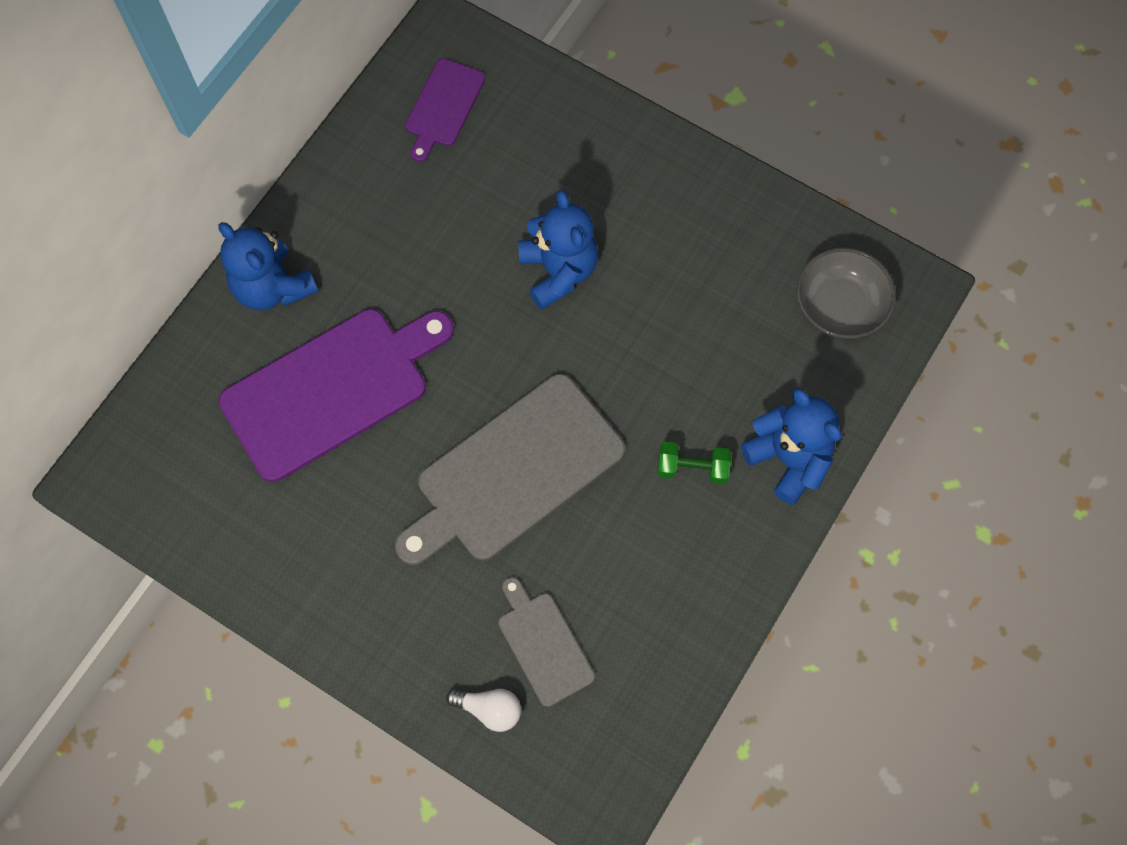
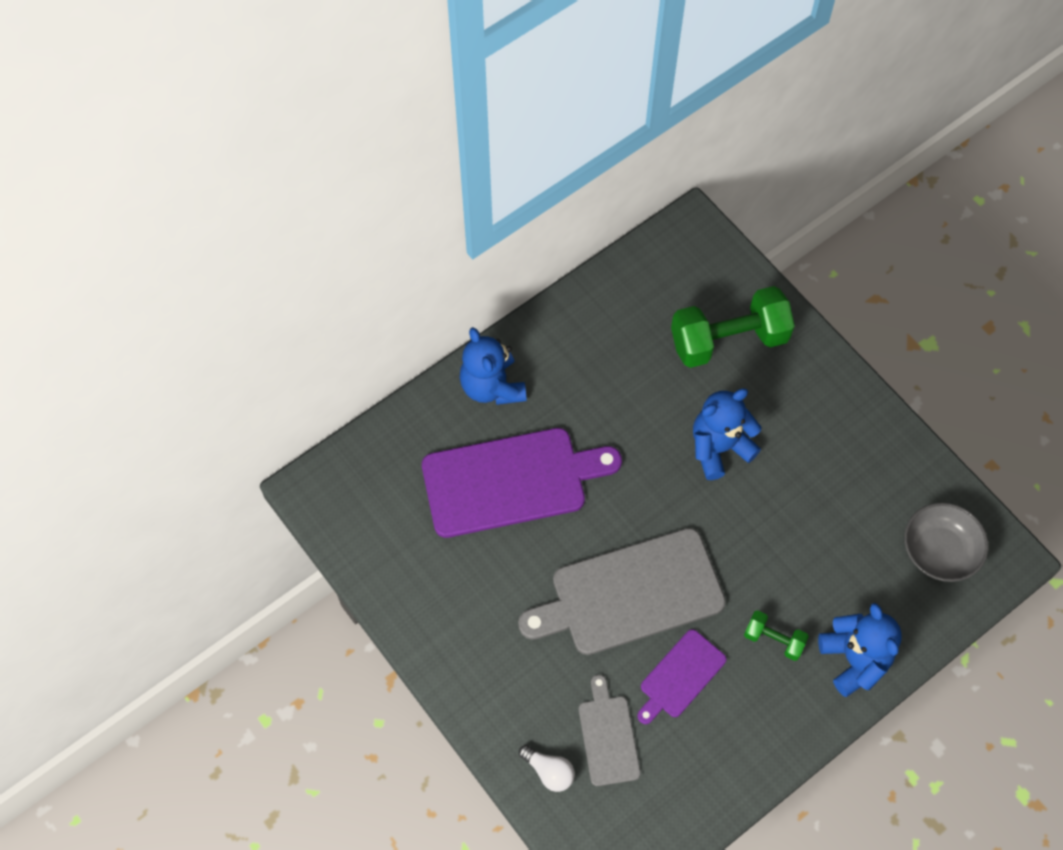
camera: 20 degrees right, 5 degrees down
(443, 106) = (672, 287): purple cutting board -> purple cutting board (680, 676)
(527, 146) = (728, 340): none -> green dumbbell
(558, 271) = (719, 447): blue teddy bear -> blue teddy bear turned 120 degrees counterclockwise

